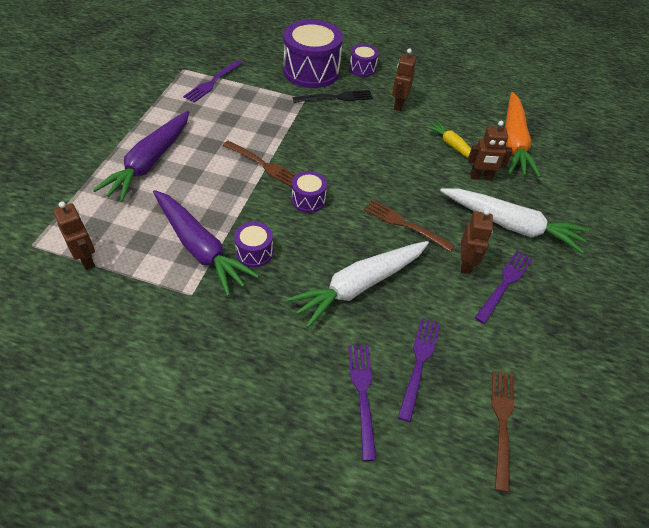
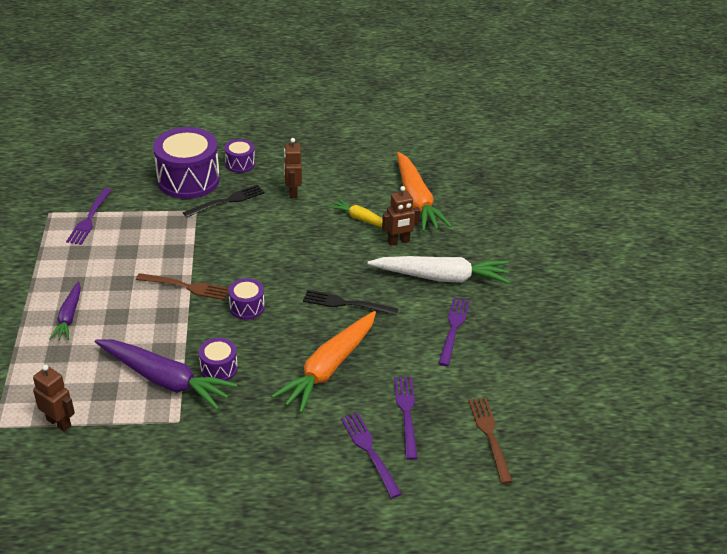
camera: 20 degrees left, 10 degrees down
(149, 162) = (69, 317): purple carrot -> purple carrot, size x0.56
(359, 286) = (328, 368): white carrot -> orange carrot
(404, 224) = (346, 304): brown fork -> black fork
(466, 264) = (414, 322): brown robot -> none

